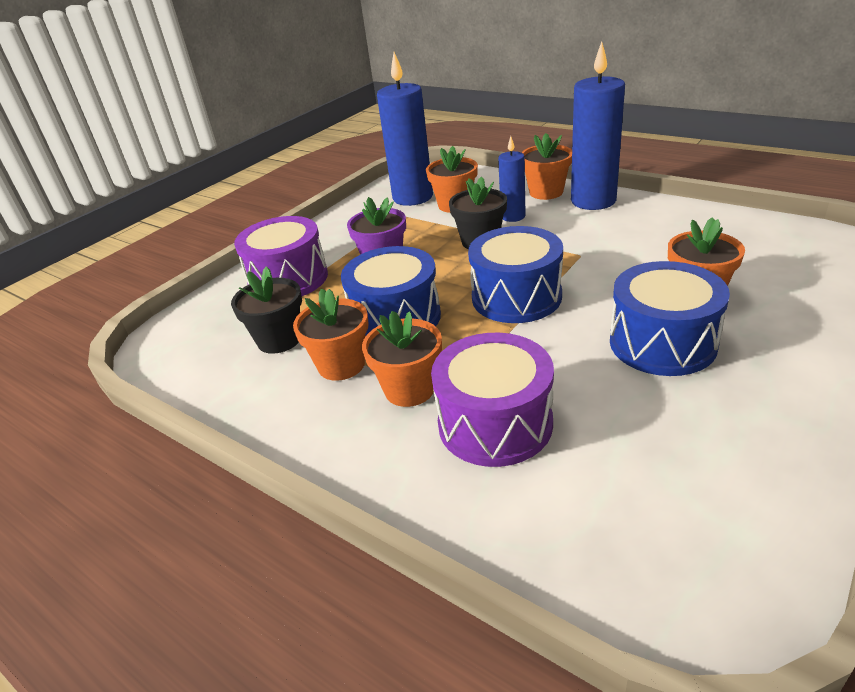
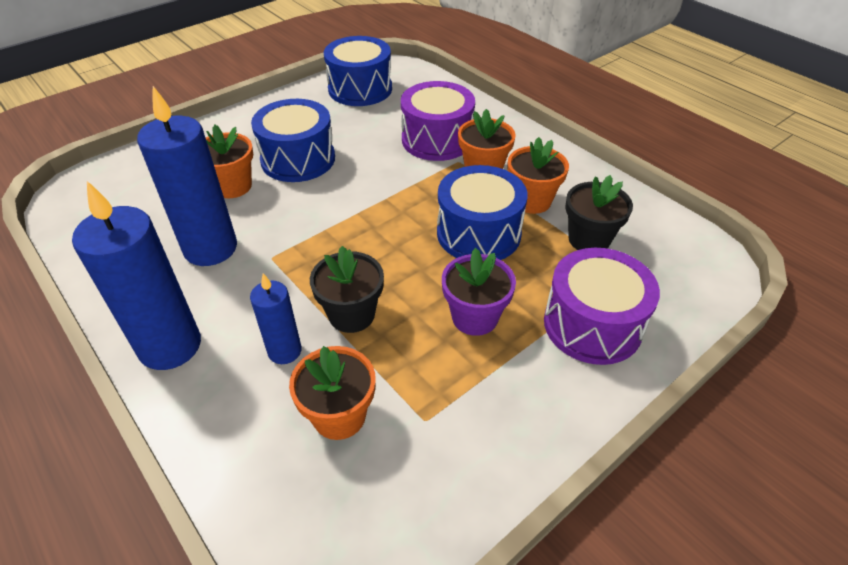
camera: 170 degrees left, 10 degrees up
(413, 197) = (391, 473): blue candle -> blue candle (210, 248)
(516, 297) = (365, 225): blue drum -> blue drum (360, 89)
(546, 192) = (201, 395): orange flower pot -> none

